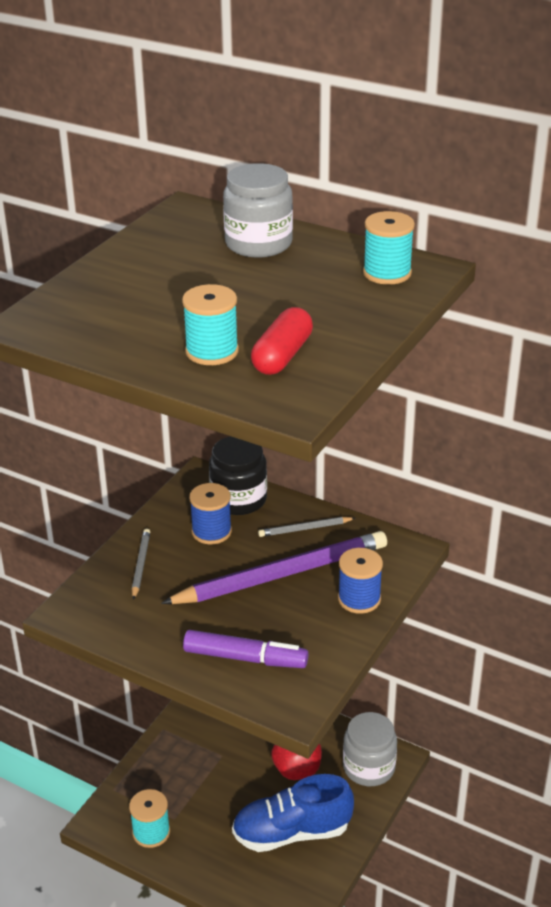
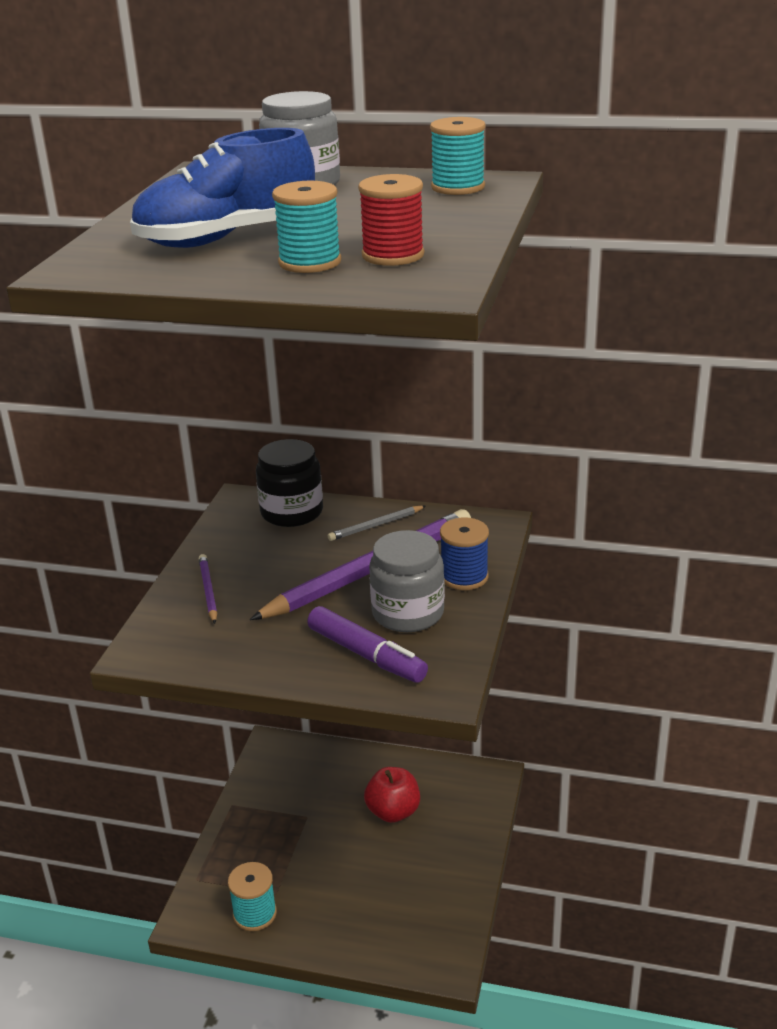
camera: 15 degrees left, 5 degrees down
(140, 565) = (208, 591): grey pencil -> purple pencil
(211, 531) = (275, 546): blue spool -> none
(245, 658) = (366, 655): purple marker -> purple marker turned 45 degrees clockwise
(282, 356) = (393, 255): red capsule -> red spool
(292, 832) = (411, 876): blue shoe -> blue shoe (227, 238)
(369, 767) = (468, 792): grey jar -> grey jar (408, 613)

